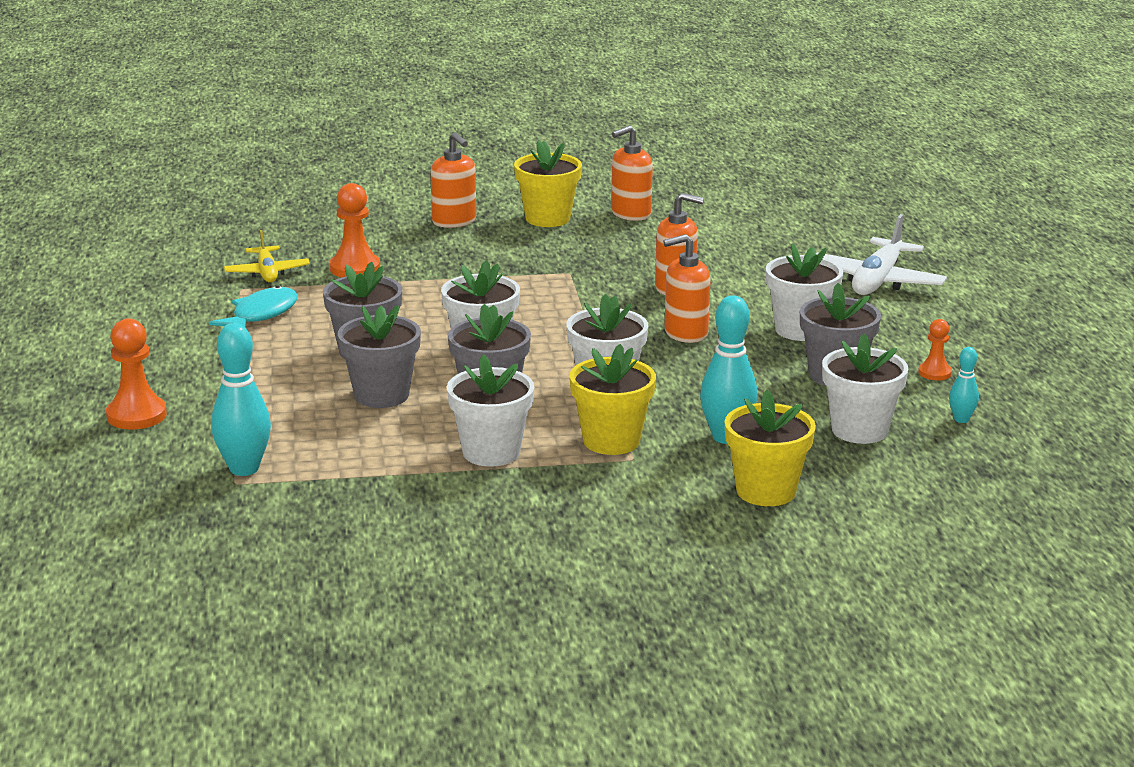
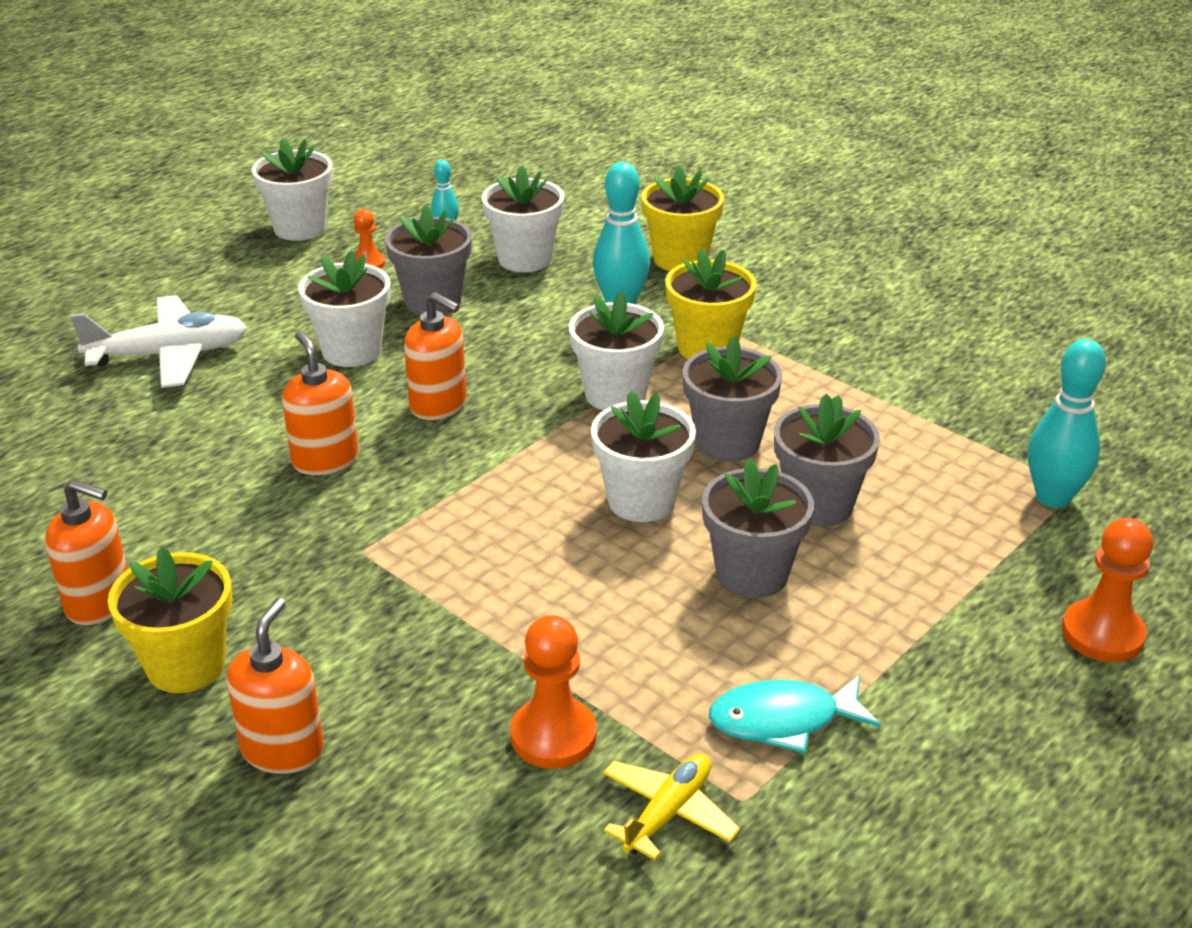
camera: 130 degrees left, 10 degrees up
(491, 452) = (815, 391): white flower pot -> white flower pot (300, 228)

